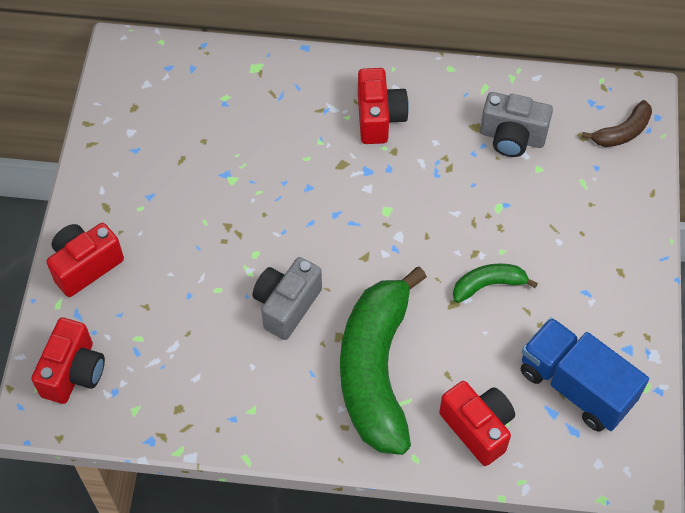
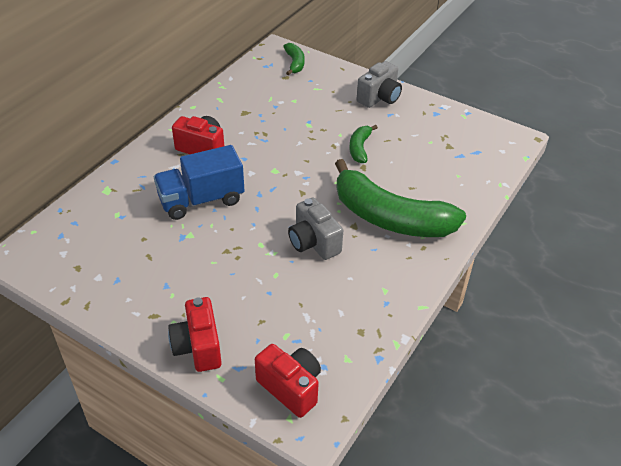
camera: 65 degrees left, 15 degrees down
(478, 428) = (455, 188): red camera -> none
(512, 137) = (264, 102): grey camera -> grey camera (379, 98)
(576, 386) = (448, 140): blue truck -> blue truck (201, 200)
(622, 132) = (295, 63): brown banana -> green banana

